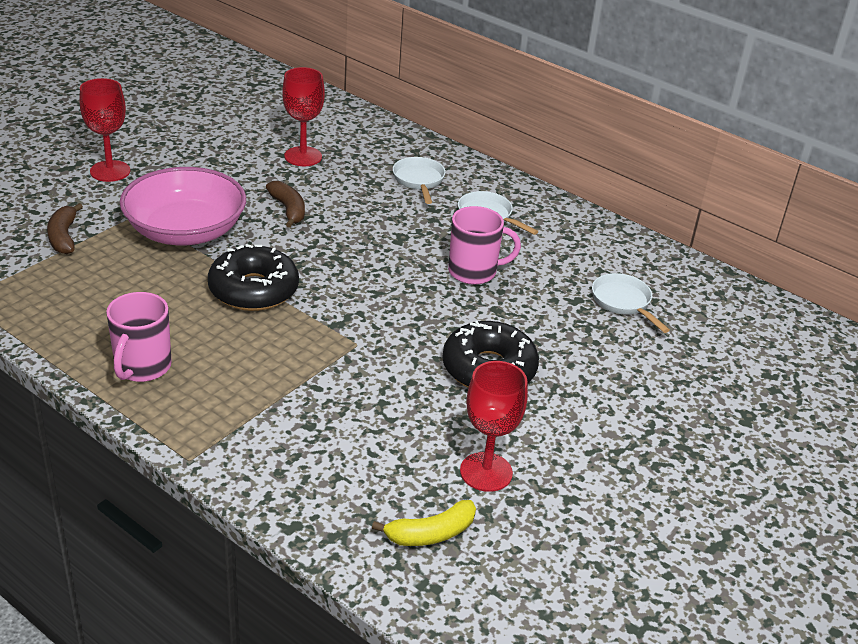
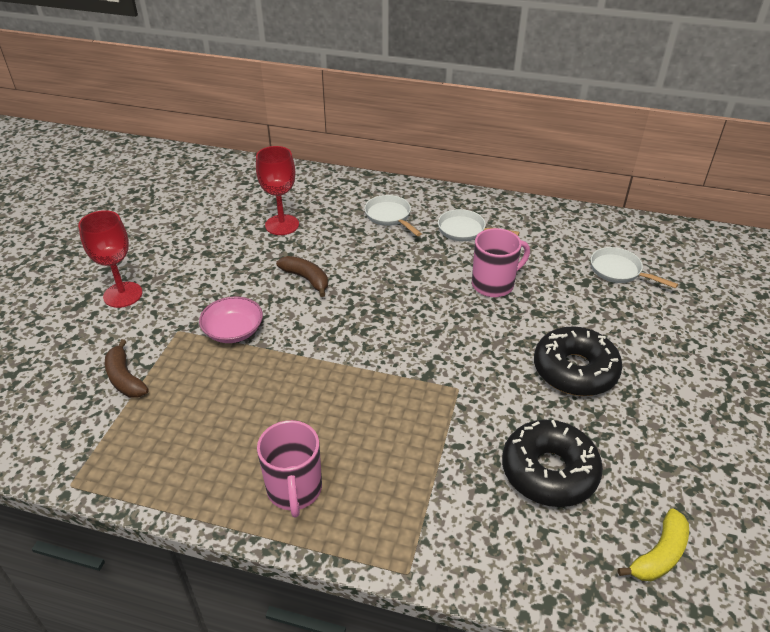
camera: 20 degrees left, 5 degrees up
(185, 231) = (233, 331): pink bowl -> pink bowl, size x0.53
(253, 290) = (334, 368): black donut -> black donut (549, 471)
(486, 472) = (650, 471): red goblet -> none

